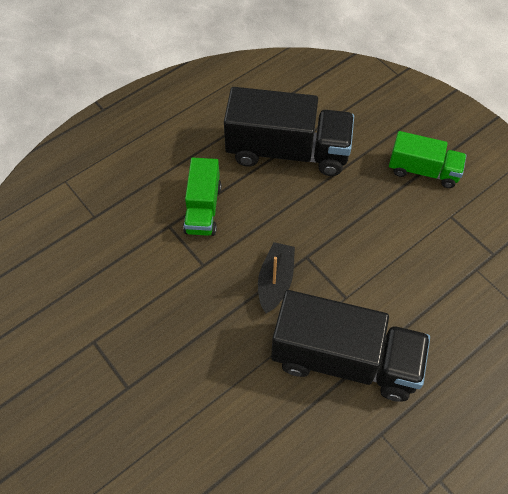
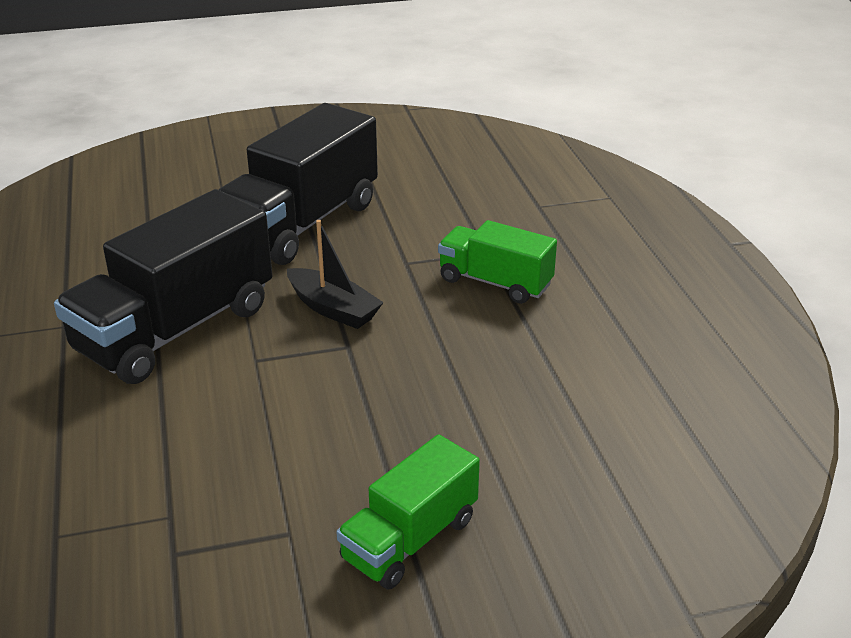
camera: 115 degrees right, 25 degrees down
(287, 151) = (554, 387): black truck -> black truck (301, 224)

